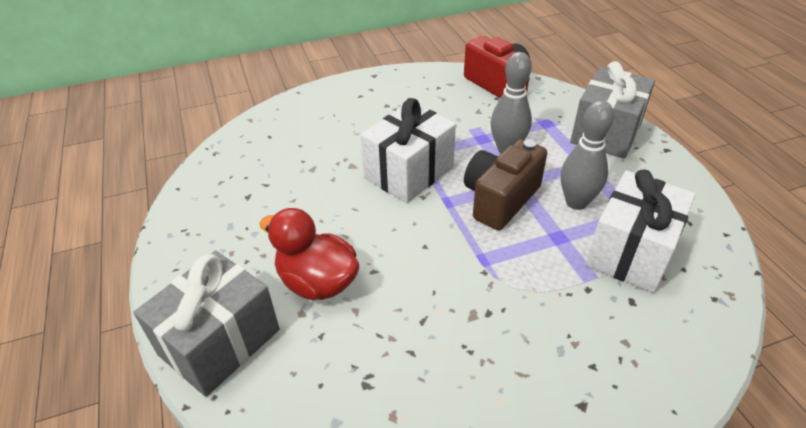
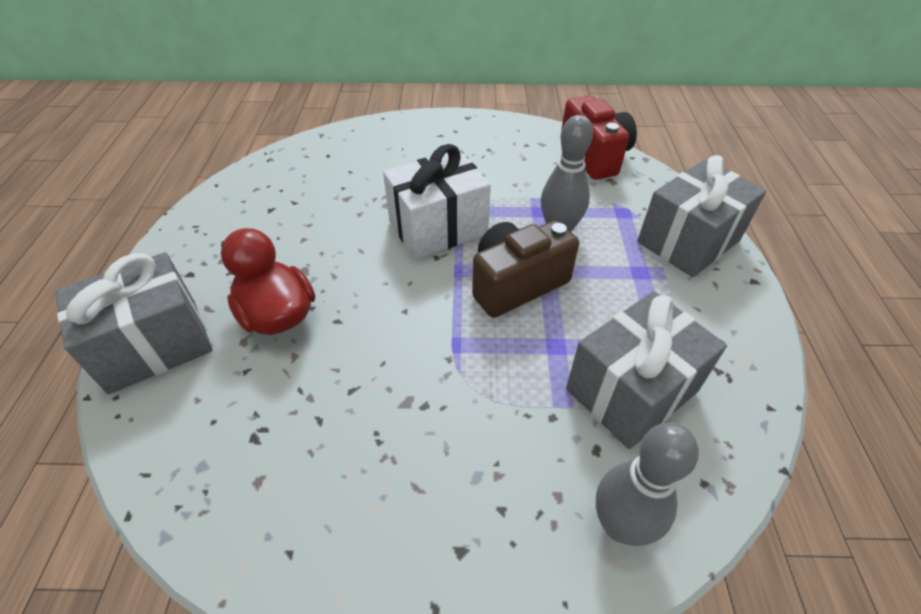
camera: 20 degrees right, 5 degrees up
(576, 202) = (601, 312): grey bowling pin -> grey bowling pin (620, 525)
(631, 252) = (631, 390): white gift -> grey gift

